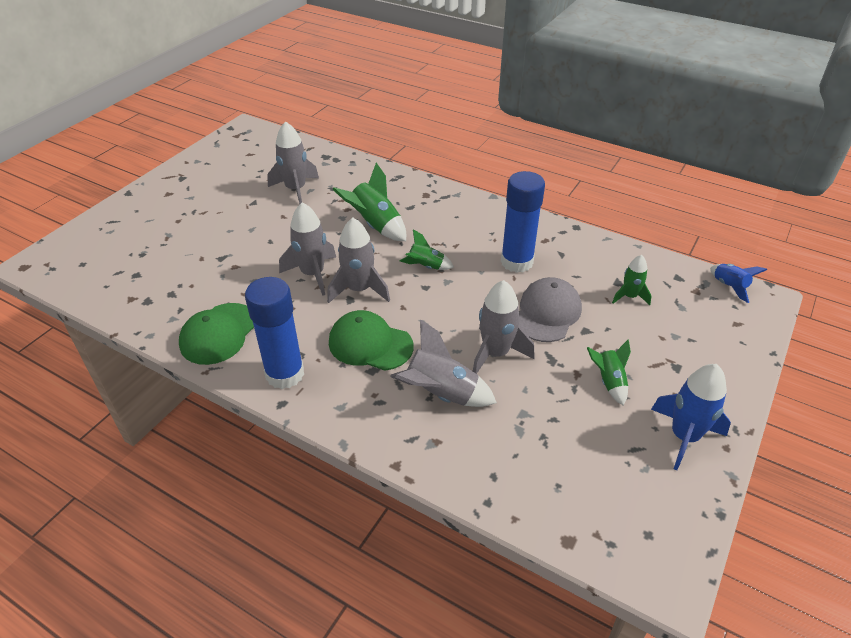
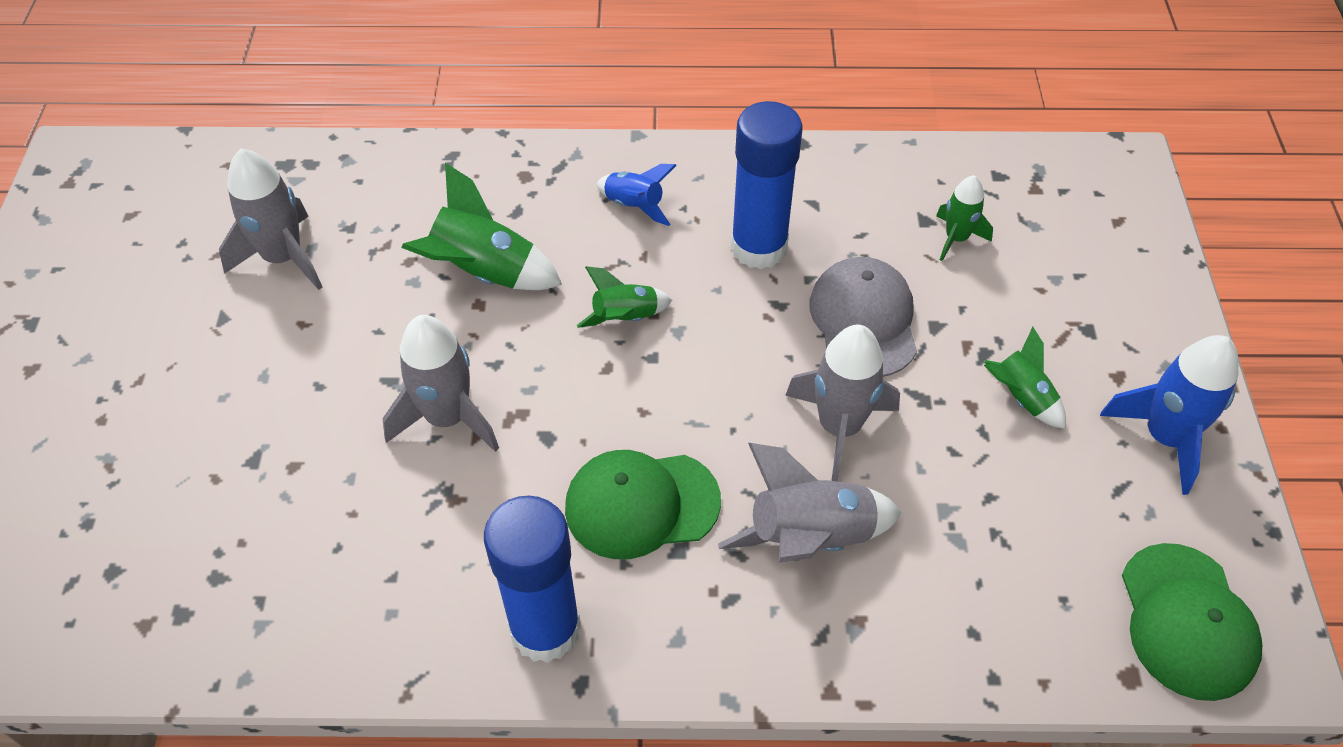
camera: 30 degrees left, 10 degrees up
(219, 334) = (371, 612): green cap -> green cap (1187, 621)
(359, 290) = (549, 412): grey rocket -> none
(729, 286) = (1072, 162): blue rocket -> blue rocket (634, 205)

